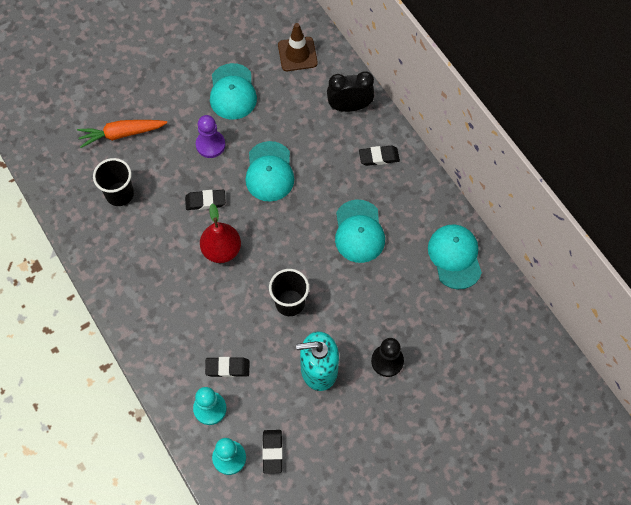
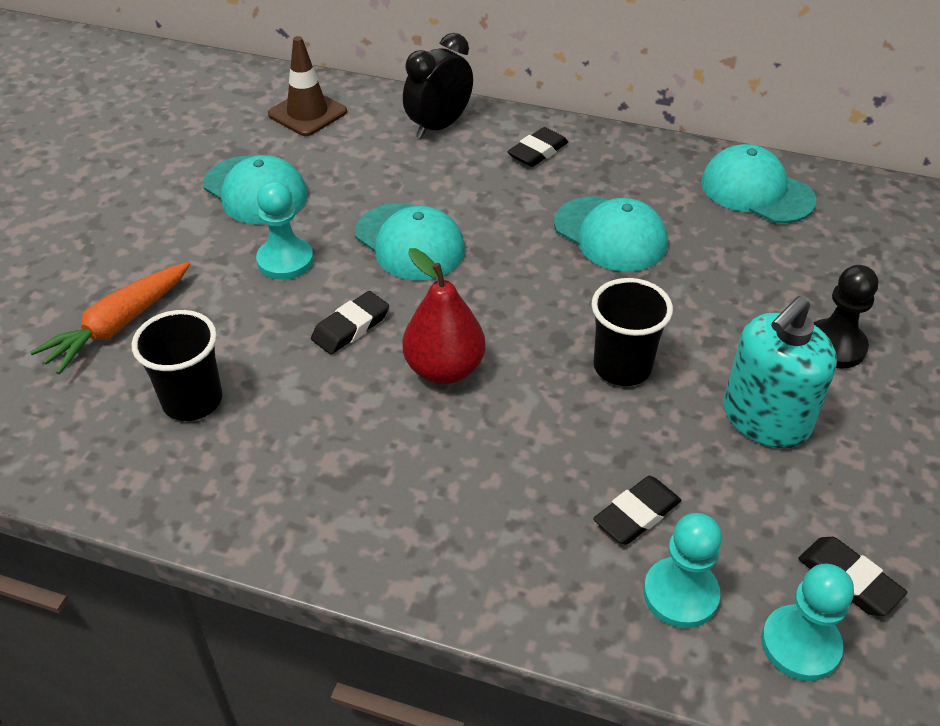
camera: 40 degrees left, 20 degrees down
(210, 145) = (285, 261): purple pawn -> turquoise pawn

